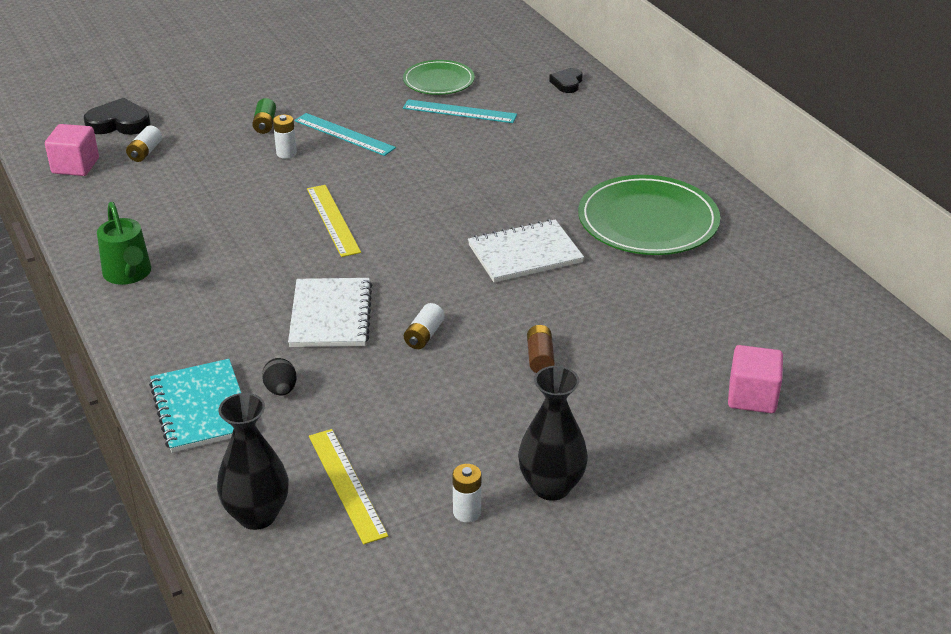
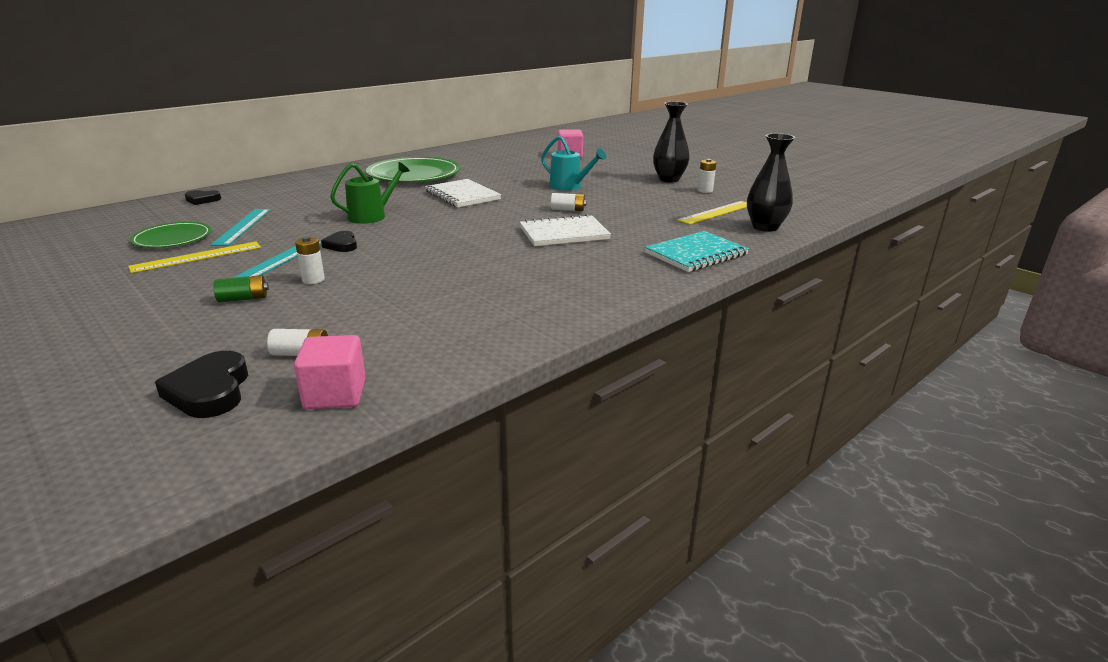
camera: 105 degrees left, 10 degrees down
(129, 274) = (555, 310): green watering can -> green watering can (372, 216)
(281, 390) = (655, 236): black egg -> none
(333, 220) = (434, 248): yellow ruler -> yellow ruler (197, 257)
(372, 166) = (342, 245): none -> black heart
(540, 358) = (569, 186): brown battery -> turquoise watering can

